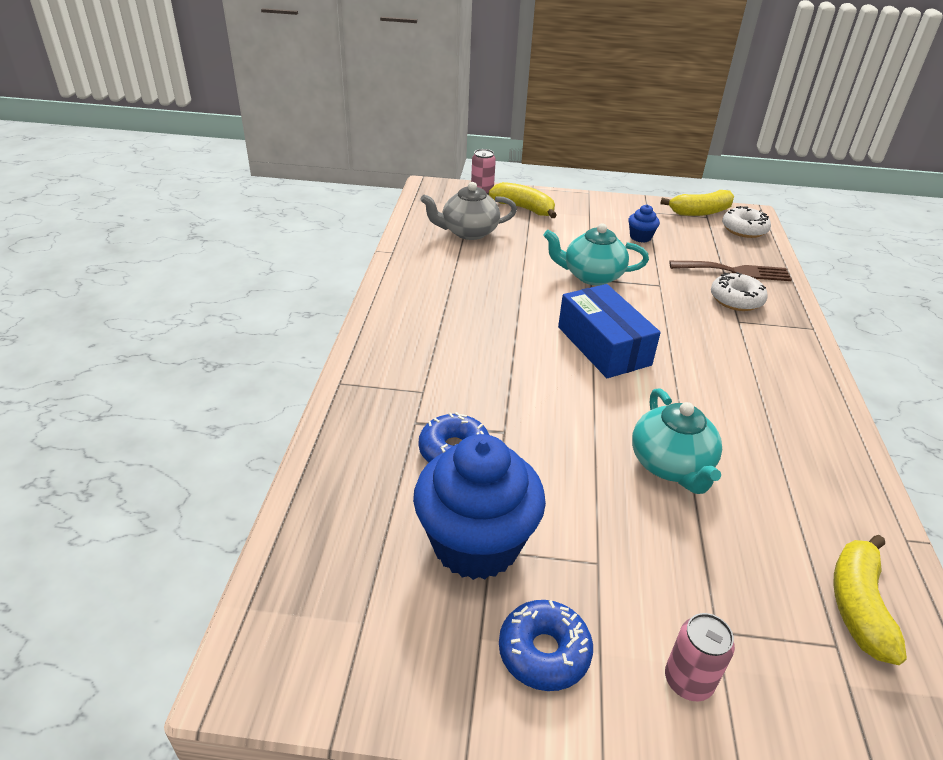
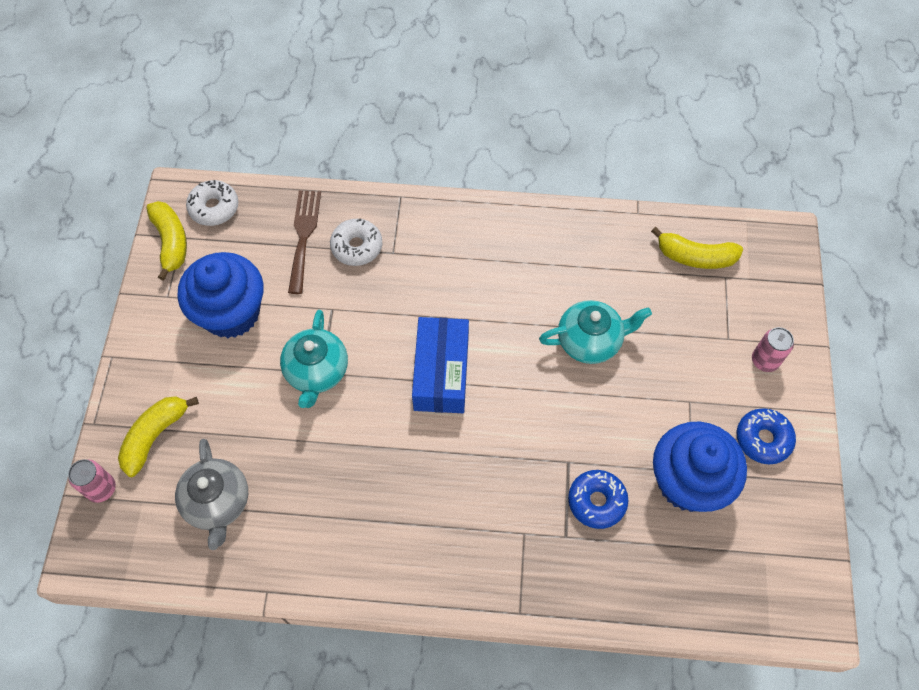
camera: 90 degrees left, 25 degrees up
(603, 346) = (441, 372): blue box -> blue box turned 60 degrees counterclockwise
(640, 237) = (231, 313): blue cupcake -> blue cupcake, size x2.36

